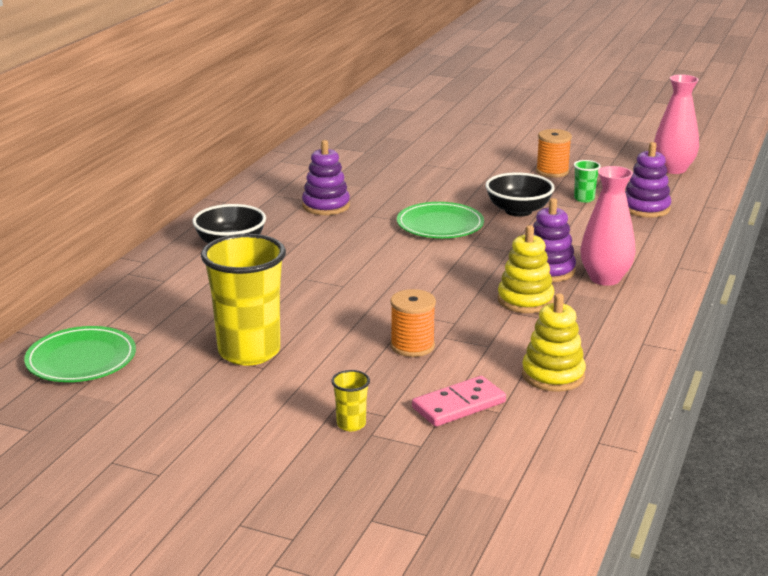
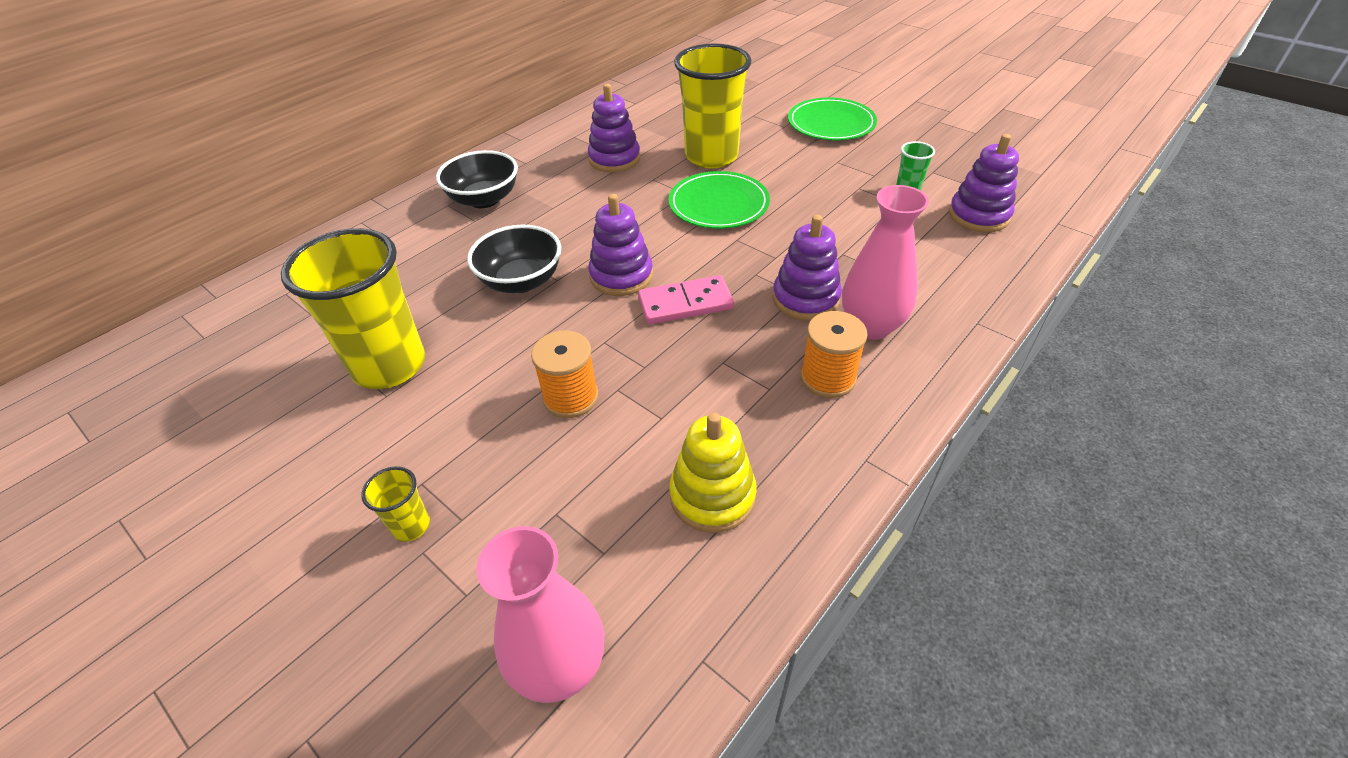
camera: 20 degrees right, 20 degrees up
(81, 359) = (223, 339): green plate -> green plate (831, 123)
(395, 276) = (621, 276): none -> purple stacking toy
(410, 195) = (711, 156): none -> yellow cup
(458, 405) = (560, 524): pink domino -> pink domino (685, 303)
(518, 211) = (819, 197): black bowl -> black bowl (521, 281)
(525, 300) = (750, 345): yellow stacking toy -> none
(552, 171) = (889, 144): orange spool -> orange spool (828, 378)
(673, 169) = (1041, 159): pink vase -> pink vase (560, 665)

